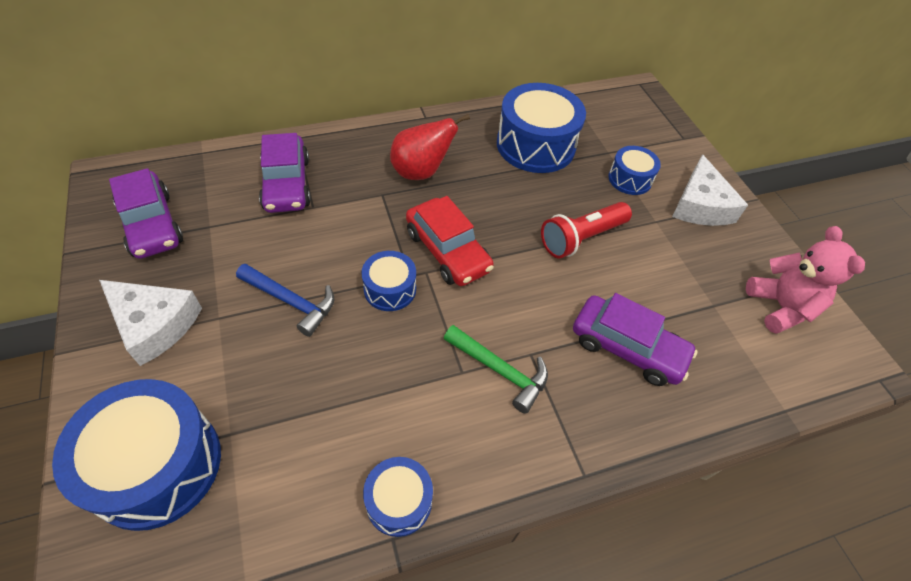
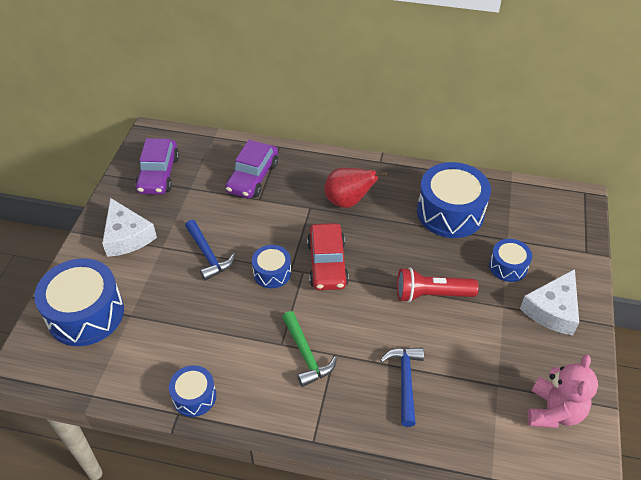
camera: 35 degrees right, 5 degrees down
(627, 347) = (405, 381): purple car -> blue hammer

